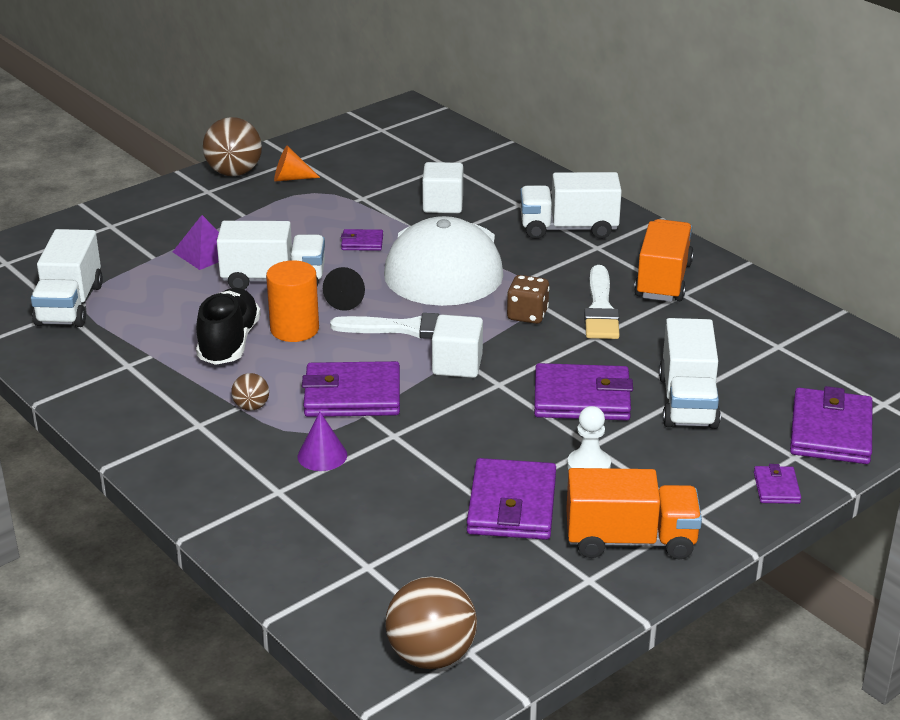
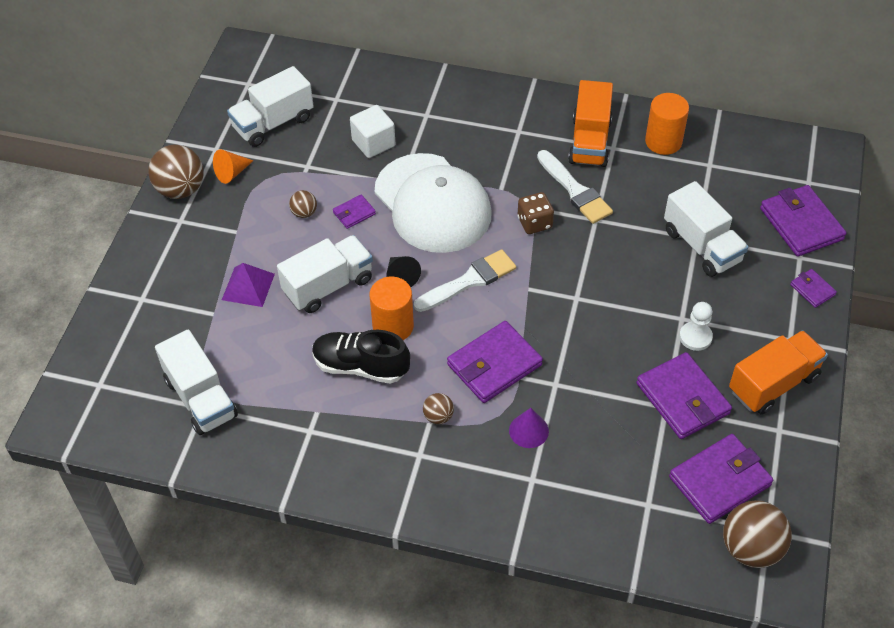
camera: 35 degrees left, 20 degrees up
(229, 343) = (360, 366): black shoe -> black shoe turned 45 degrees counterclockwise
(318, 226) = (304, 213): none -> brown ball
(457, 365) = (534, 296): white cube -> none
(568, 228) = (483, 122): white truck -> white truck (273, 123)
(582, 398) = (638, 280): purple wallet -> purple wallet (720, 481)
(663, 280) = (589, 141): orange truck -> orange truck turned 150 degrees counterclockwise
(746, 310) = (663, 141): none -> orange cylinder

